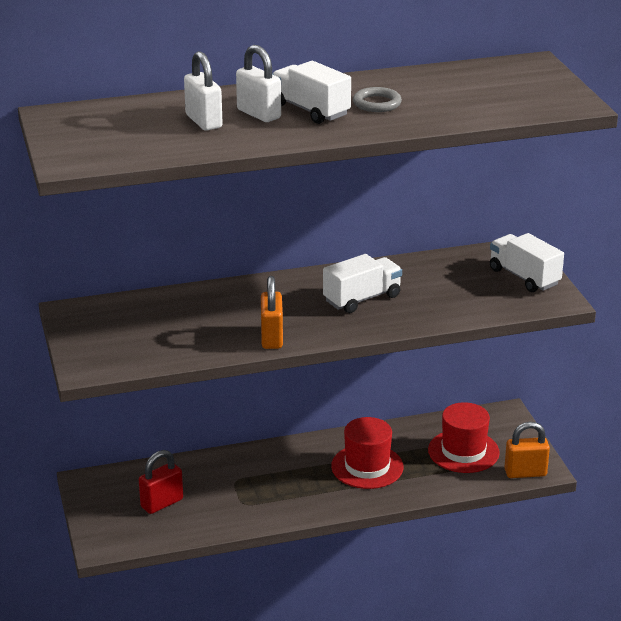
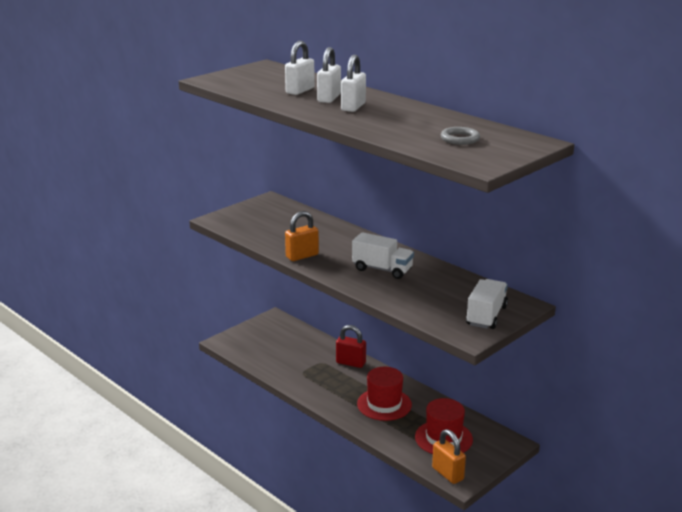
camera: 60 degrees right, 5 degrees down
(162, 503) = (276, 346): red padlock -> red padlock (350, 363)
(310, 110) = (353, 107): white truck -> white padlock
(377, 103) = (390, 118): grey ring -> grey ring (460, 139)

